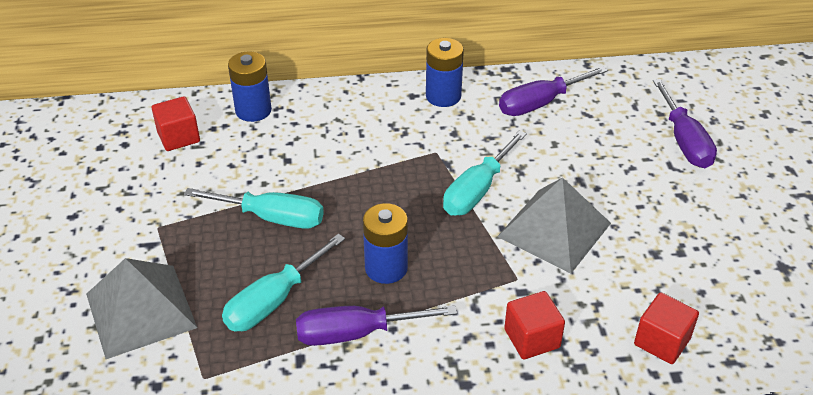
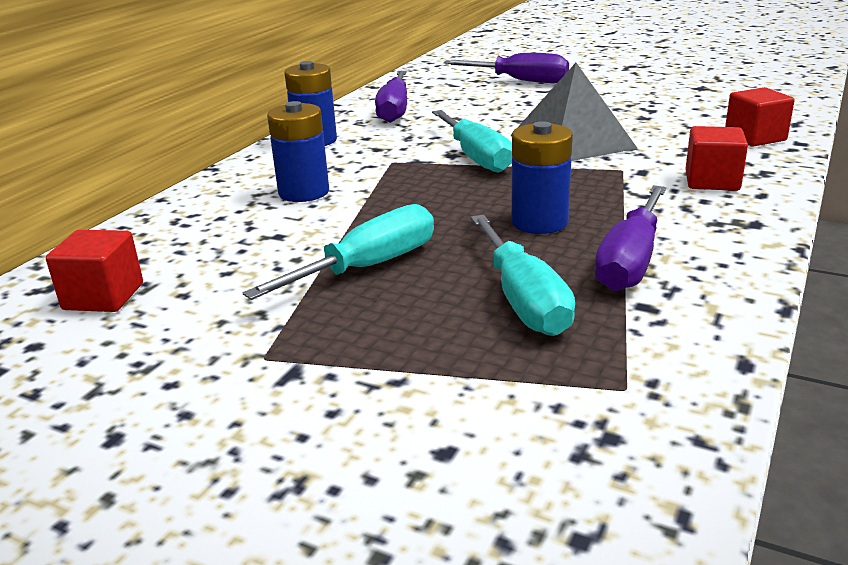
camera: 55 degrees left, 15 degrees down
(141, 310) = (429, 414): grey pyramid -> none
(253, 110) = (151, 235): blue battery -> blue battery (304, 192)

